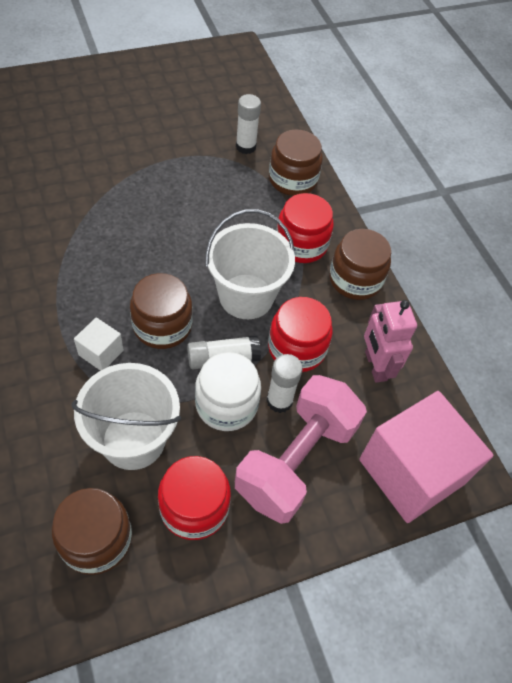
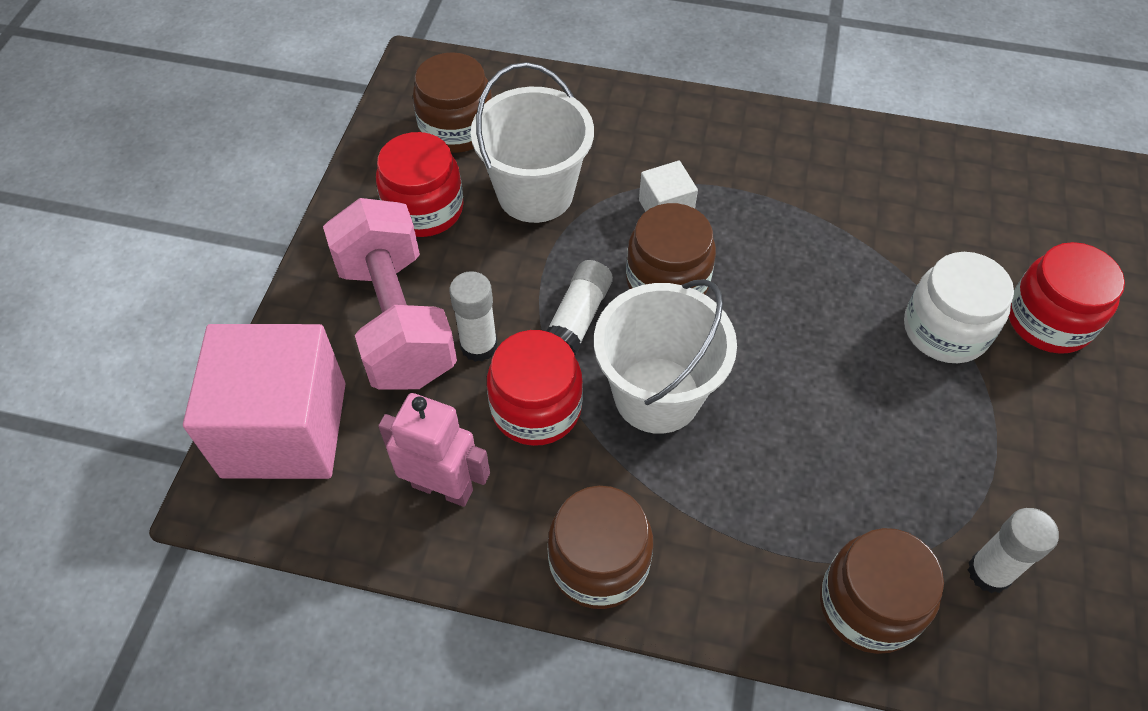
camera: 130 degrees right, 0 degrees up
(226, 404) = (515, 291): white jar -> white jar (945, 329)
(301, 244) = (713, 526): red jar -> red jar (1048, 320)

